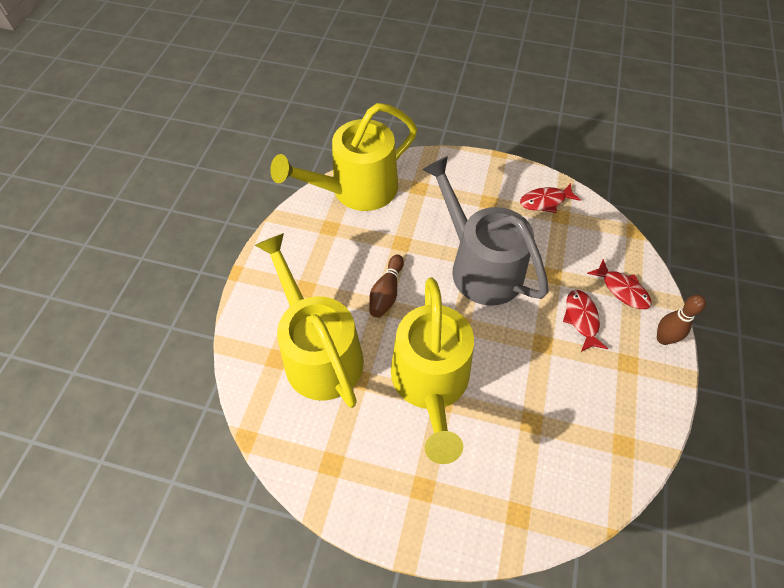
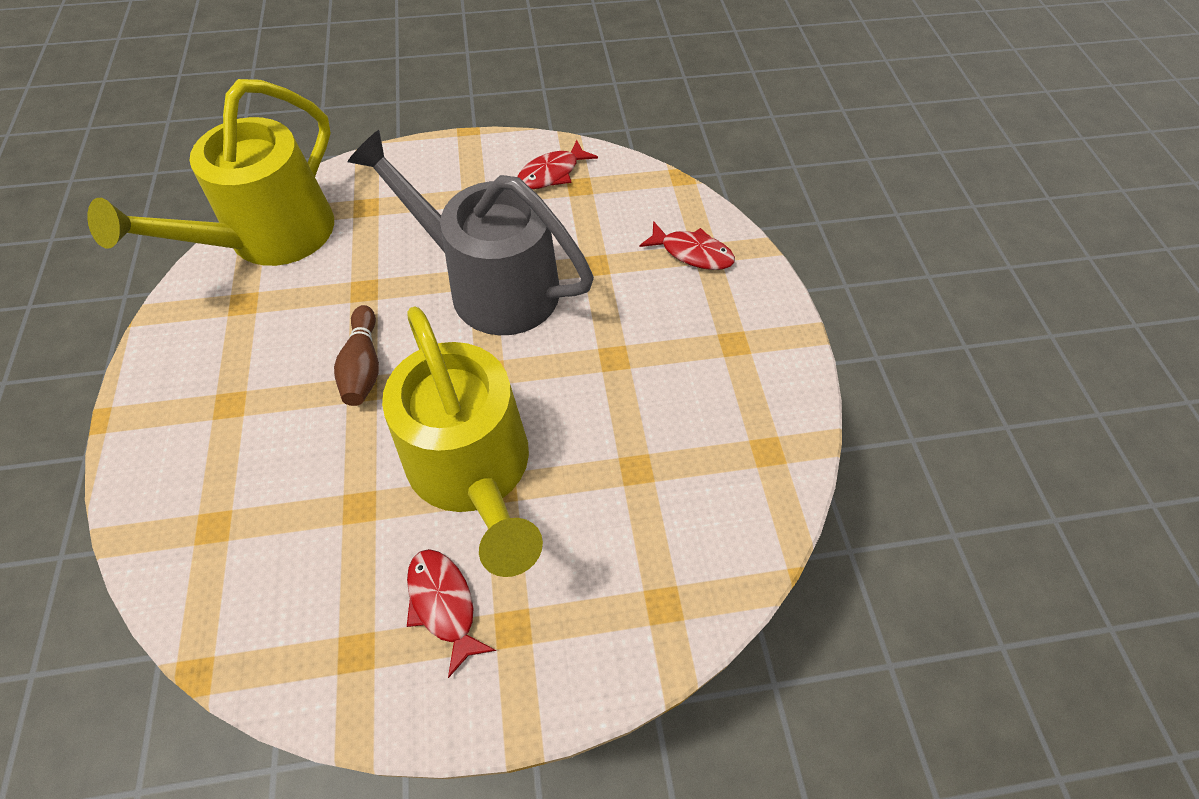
camera: 25 degrees left, 0 degrees up
(319, 353) = (282, 492): yellow watering can -> none
(581, 319) = (654, 308): red fish -> red fish (443, 604)
(663, 339) = (765, 297): brown bowling pin -> none

